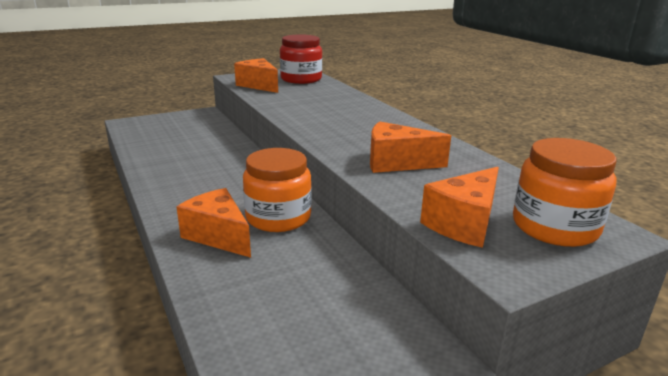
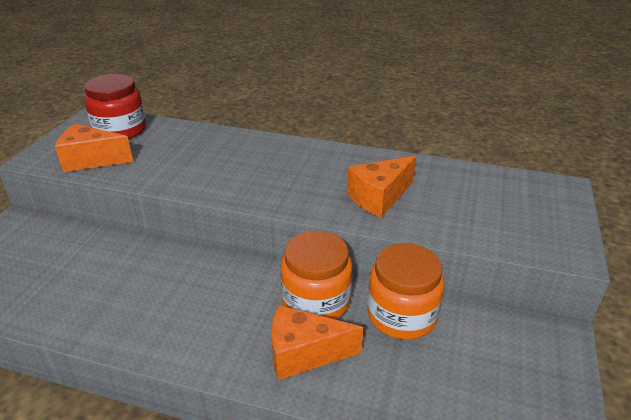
camera: 45 degrees left, 10 degrees up
(464, 223) = (500, 229): orange cheese -> none
(554, 227) = (537, 201): orange jar -> orange jar (402, 315)

